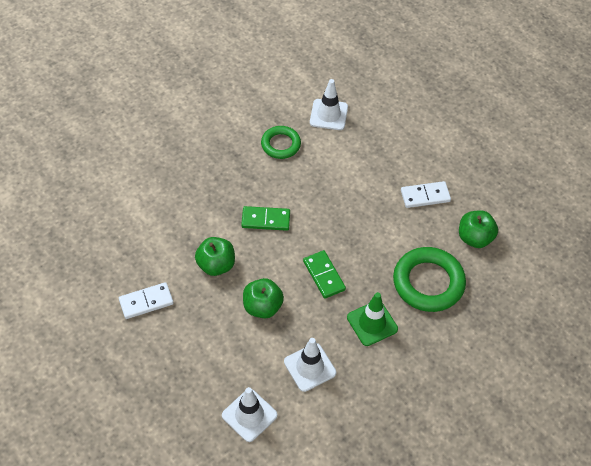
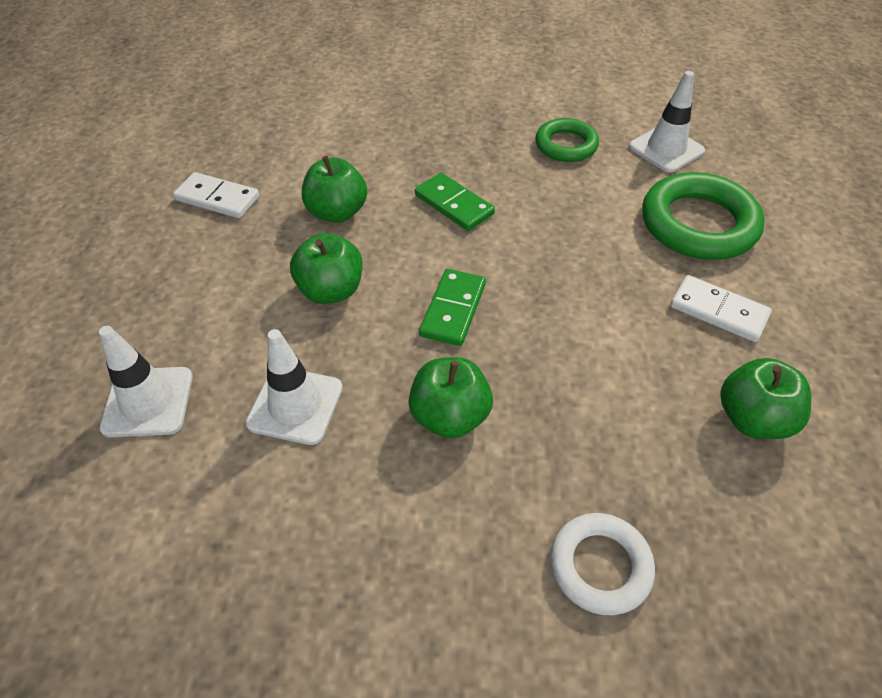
camera: 45 degrees right, 5 degrees down
(372, 323) = (450, 416): green traffic cone -> green apple
(428, 282) = (602, 426): green ring -> green ring (698, 224)
(473, 335) = (600, 566): none -> white ring

